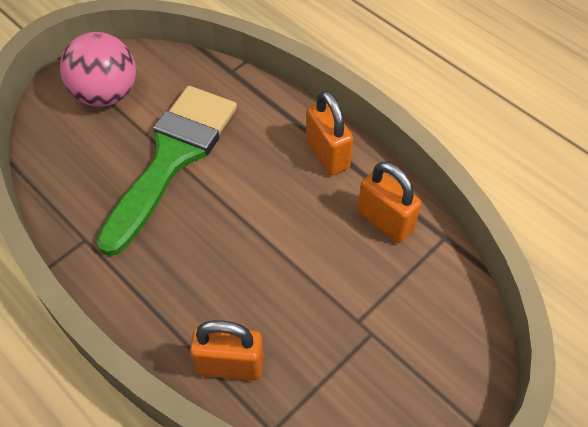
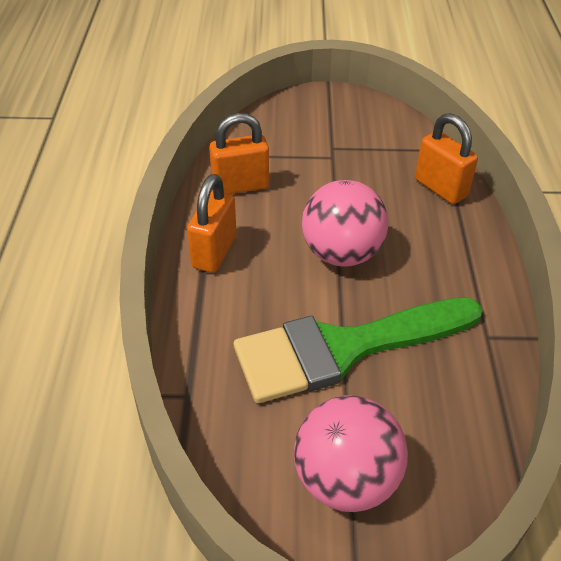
camera: 135 degrees left, 10 degrees down
(244, 224) = (341, 253): none -> pink ball
(385, 221) = (240, 186): orange padlock -> orange padlock turned 75 degrees clockwise

